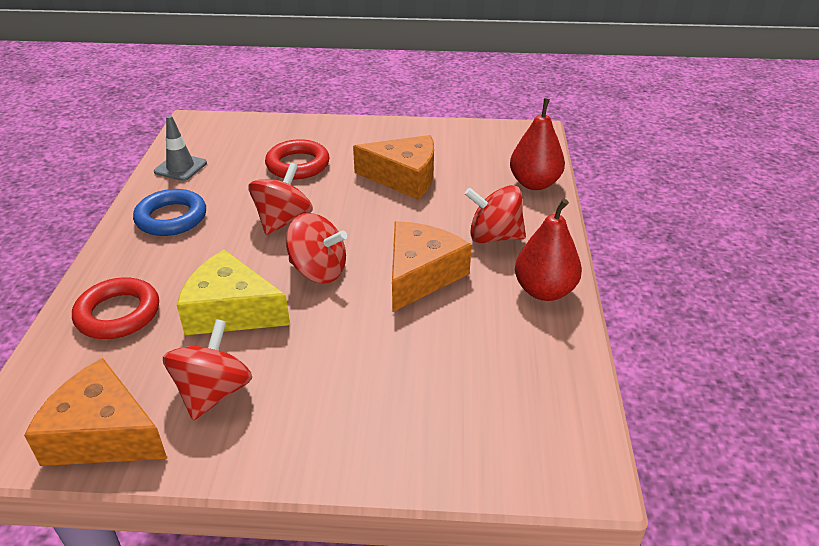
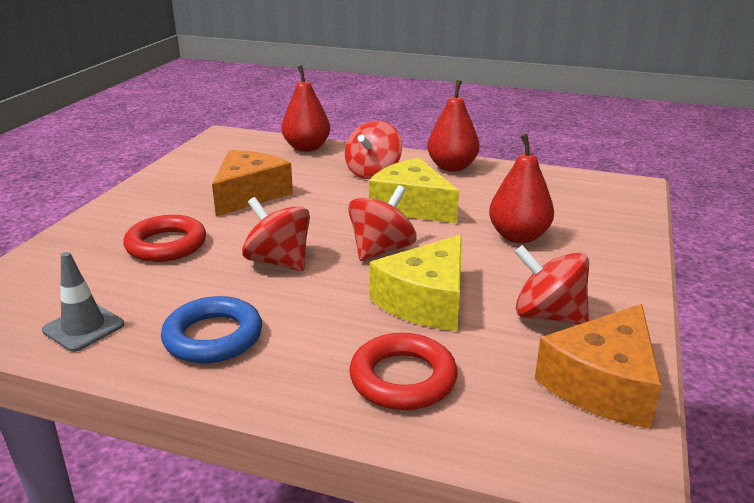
camera: 75 degrees left, 10 degrees down
(375, 361) = (518, 236): none -> red pear
(421, 275) = (411, 206): orange cheese -> yellow cheese

